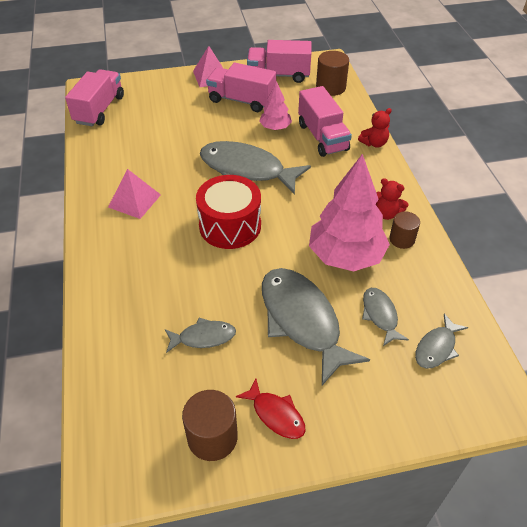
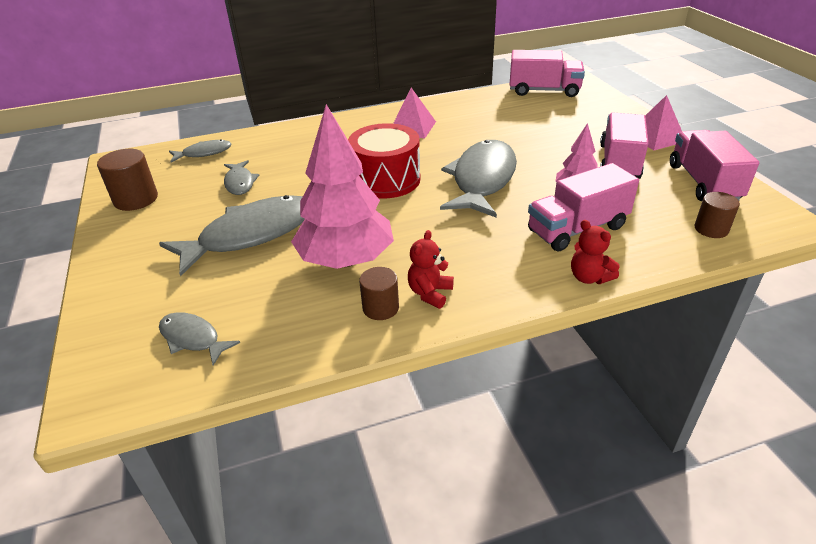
camera: 85 degrees right, 10 degrees down
(276, 414) = (145, 228): red fish -> none
(330, 87) = (711, 229): brown cylinder -> brown cylinder, size x0.66
(380, 315) = (250, 290): grey fish -> grey fish (204, 153)

